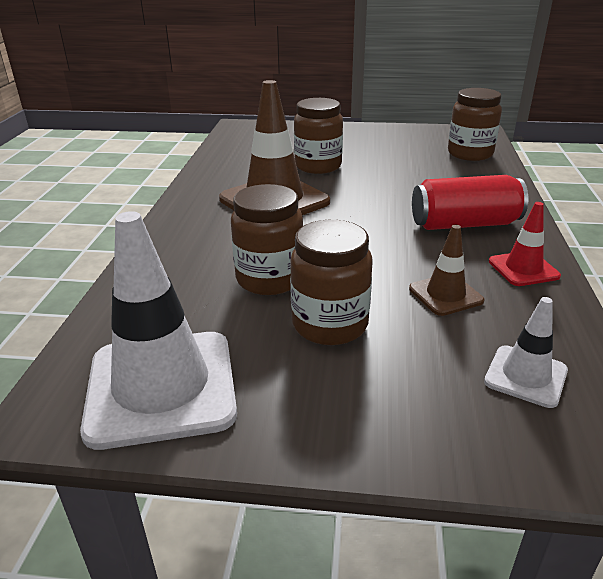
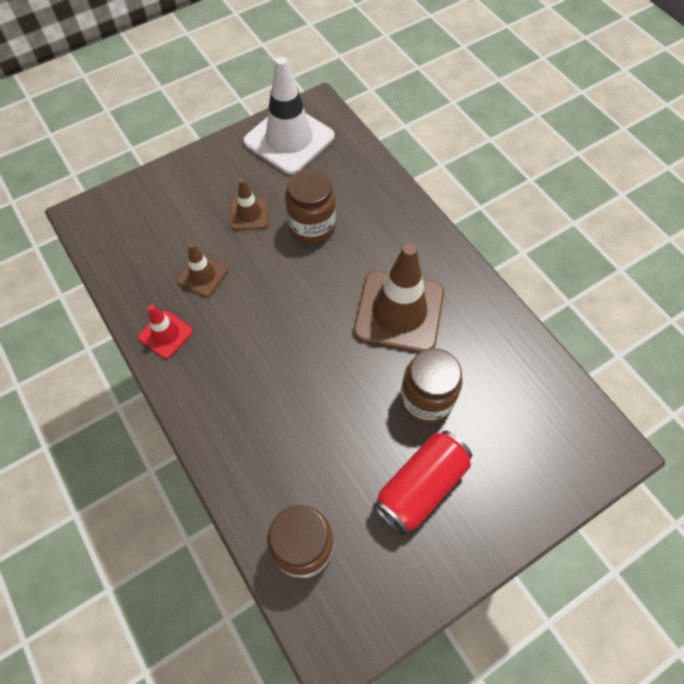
camera: 140 degrees right, 30 degrees up
(330, 325) = (249, 214): brown jar -> brown traffic cone
(464, 224) = (232, 372): red can -> red can (421, 486)
(525, 376) = (135, 238): white traffic cone -> none

